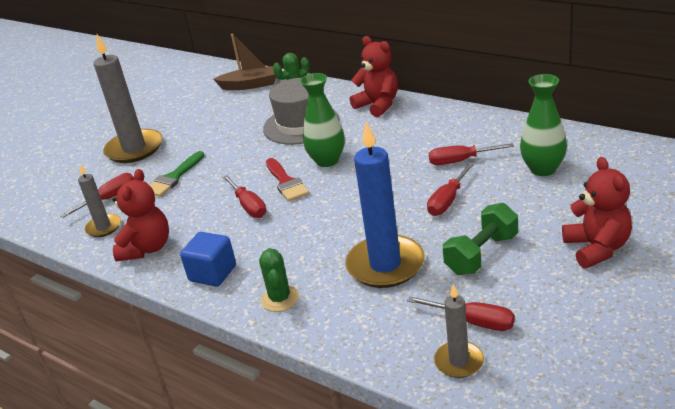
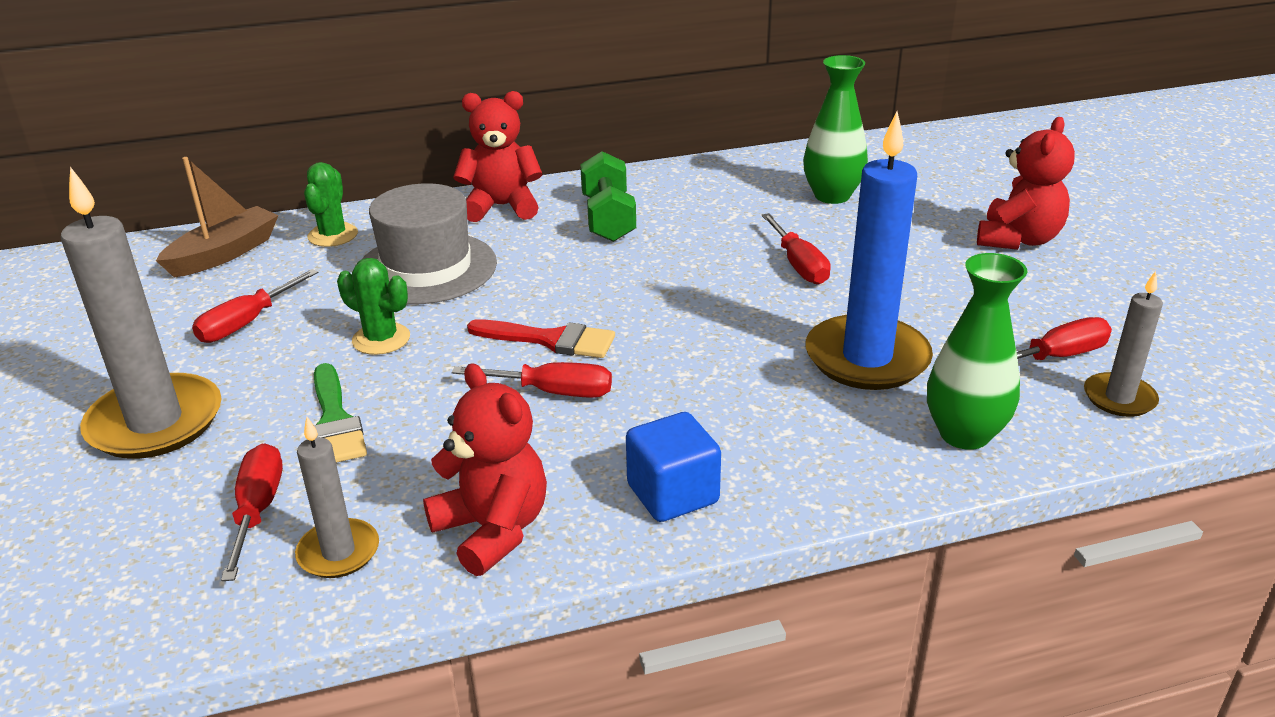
camera: 55 degrees left, 0 degrees up
(280, 299) = (825, 463): green cactus -> green cactus (381, 339)
(327, 160) = (558, 291): green vase -> green vase (964, 434)
(460, 161) = (731, 223): red screwdriver -> red screwdriver (247, 323)
(481, 254) = (937, 296): green dumbbell -> green dumbbell (608, 219)
(597, 248) = (1018, 239): red teddy bear -> red teddy bear turned 90 degrees clockwise

